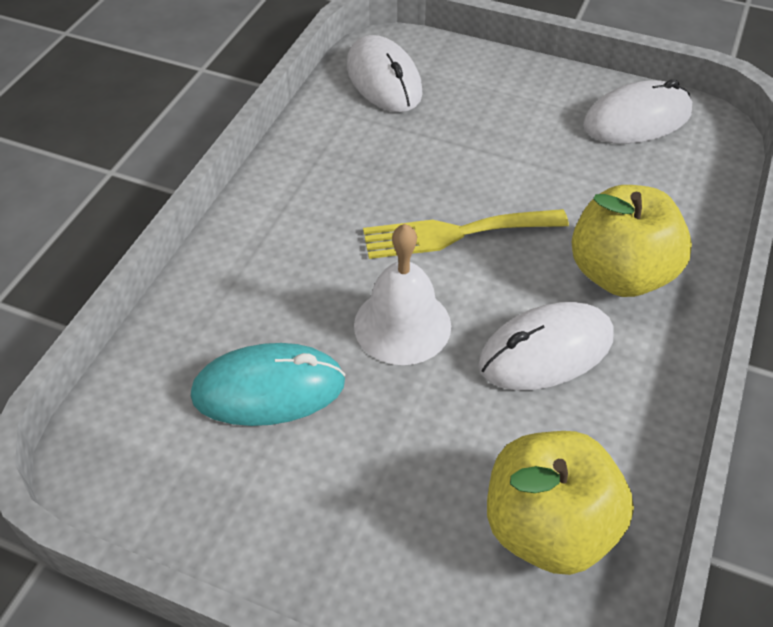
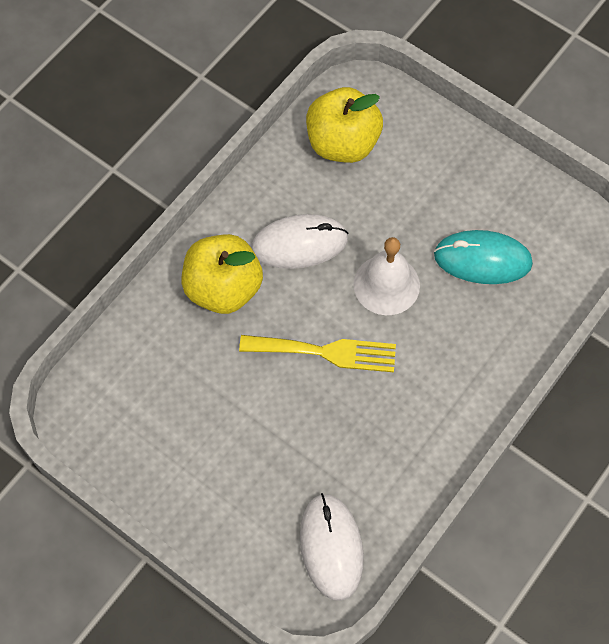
camera: 165 degrees left, 15 degrees up
(637, 119) = (129, 436): white mouse -> none

